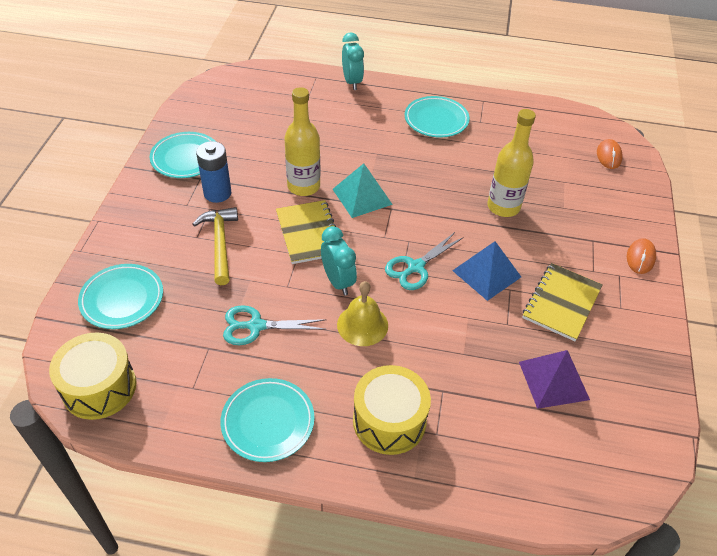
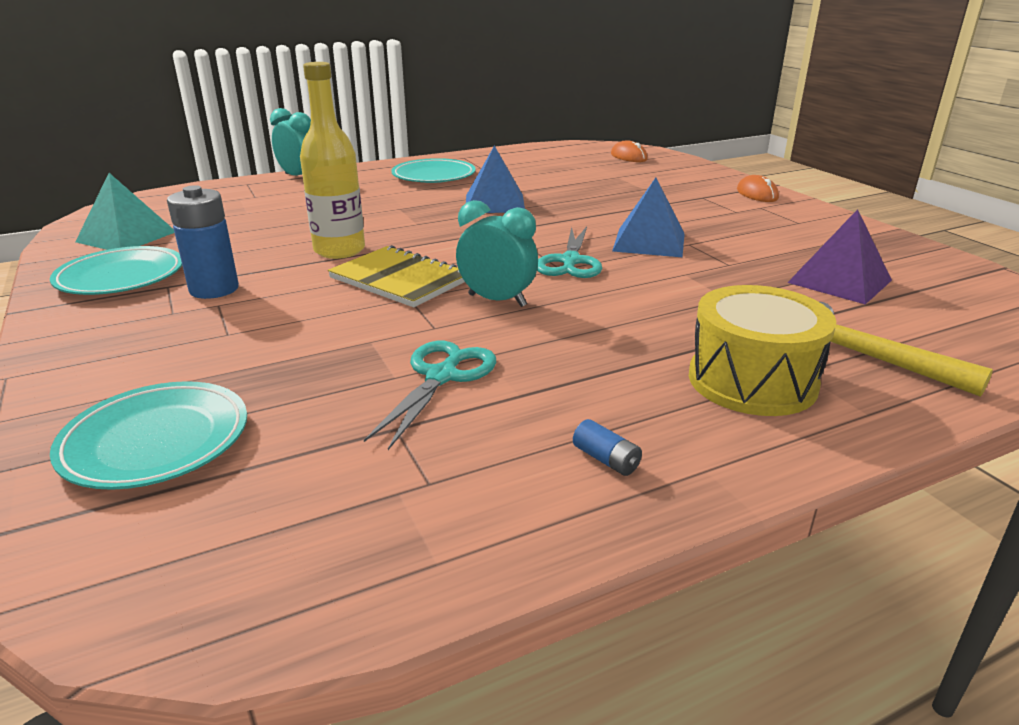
camera: 35 degrees left, 20 degrees down
(99, 387) = (232, 574): yellow drum -> none
(220, 243) = (276, 327): yellow hammer -> yellow hammer (865, 356)
(256, 326) = (442, 376): turquoise scissors -> turquoise scissors turned 150 degrees clockwise
(268, 422) = (606, 460): turquoise plate -> blue battery
(362, 196) = (427, 237): turquoise pyramid -> turquoise pyramid (126, 237)
(362, 325) = (583, 320): yellow bell -> none
(440, 176) = (495, 203): none -> blue pyramid
(503, 207) = (590, 202): yellow bottle -> none
(561, 303) = (748, 236): yellow notebook -> none

